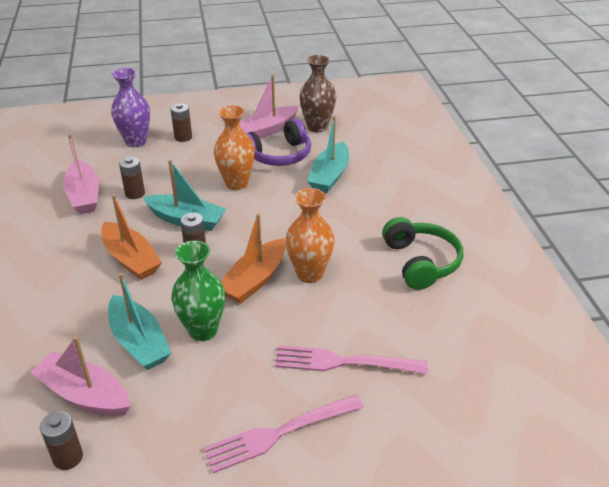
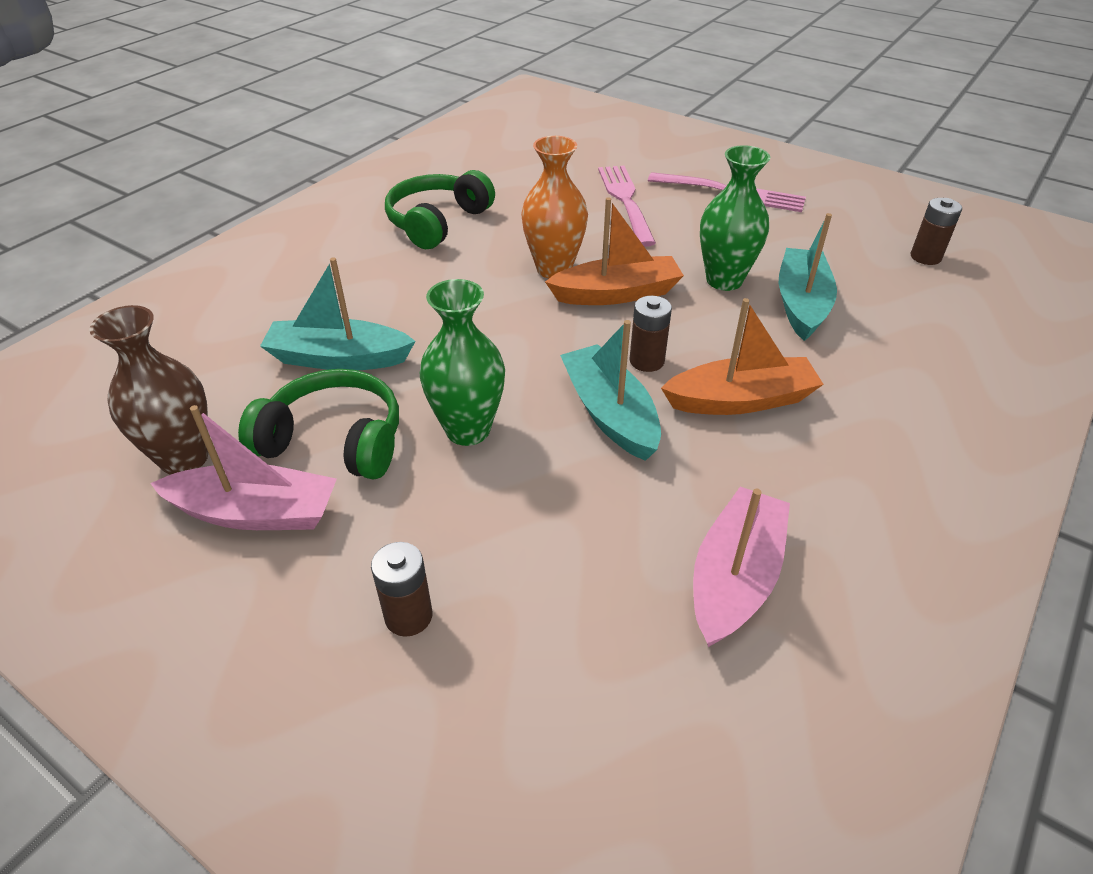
camera: 135 degrees left, 5 degrees up
(84, 394) = (888, 290): pink boat -> none
(131, 259) = (740, 400): orange boat -> orange boat turned 75 degrees clockwise
(135, 193) = (640, 519): brown battery -> none
(136, 142) = (509, 681): purple vase -> none
(236, 183) = (468, 430): orange vase -> green vase
(279, 155) = (334, 440): purple headphones -> green headphones
(329, 176) = (339, 358): turquoise boat -> turquoise boat turned 150 degrees counterclockwise
(344, 362) = (626, 201): pink fork -> pink fork turned 150 degrees counterclockwise

